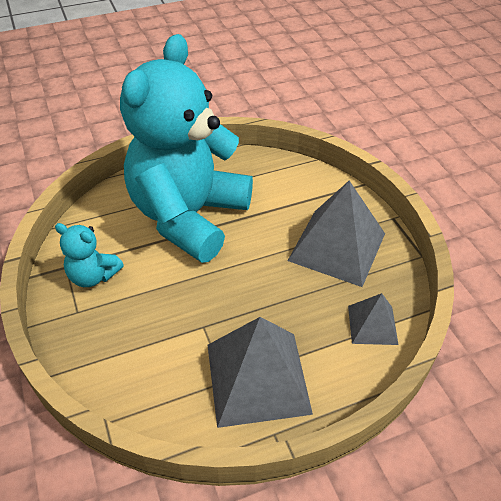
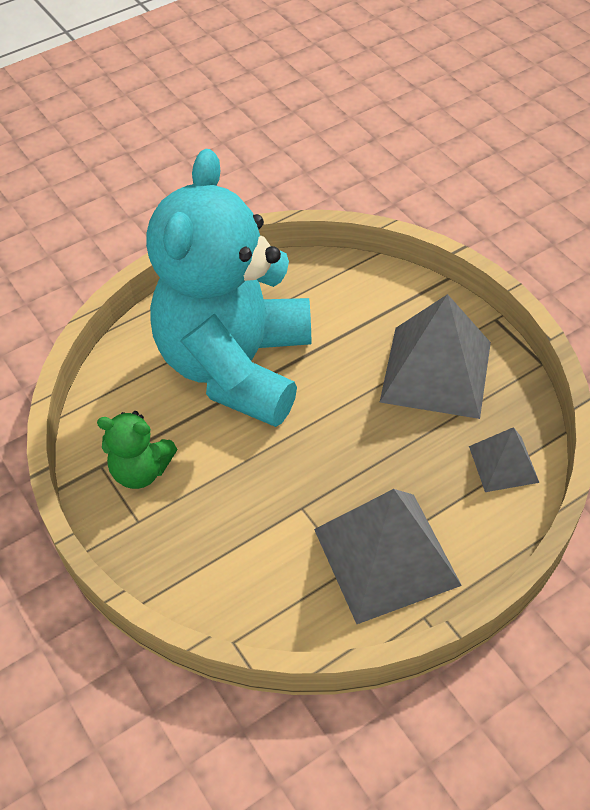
camera: 10 degrees left, 5 degrees up
(93, 276) = (141, 471): turquoise teddy bear -> green teddy bear

